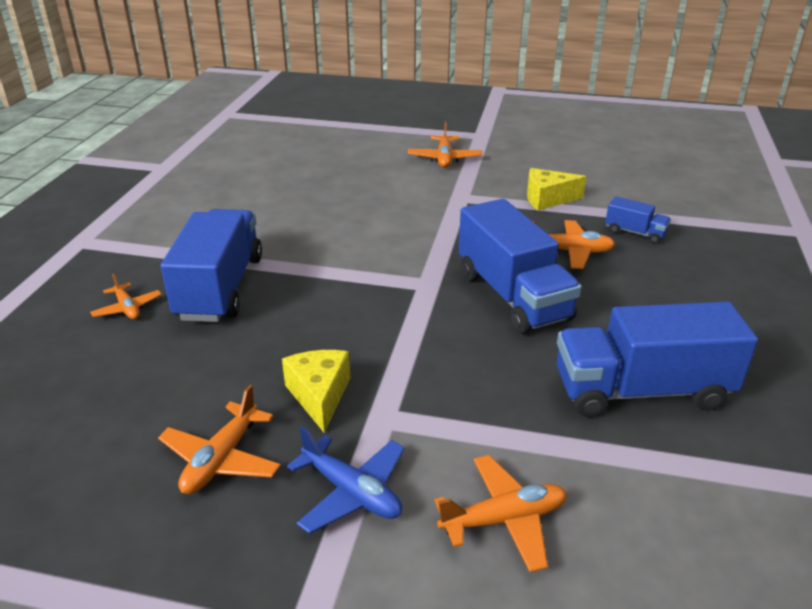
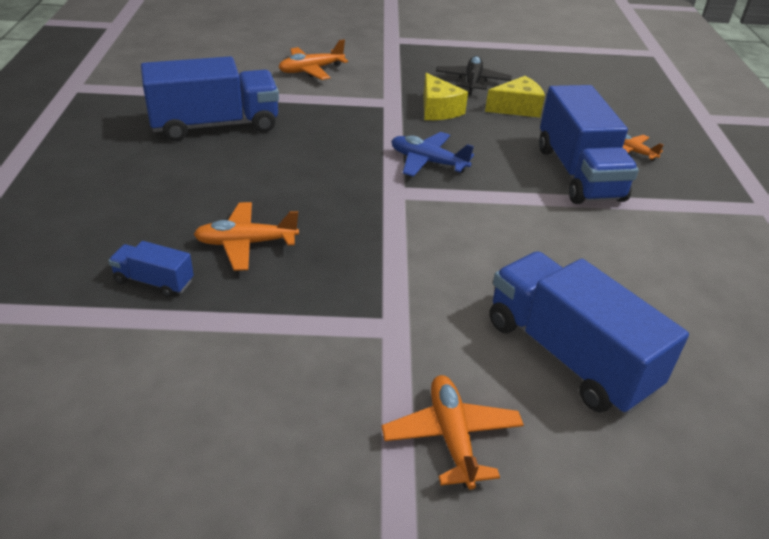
camera: 165 degrees right, 5 degrees up
(221, 459) = (472, 81): orange plane -> black plane
(351, 492) = (393, 74): blue plane -> blue plane (428, 162)
(513, 296) = (311, 186): blue truck -> blue truck (568, 355)
(547, 199) = (264, 338): yellow cheese -> yellow cheese (517, 108)

